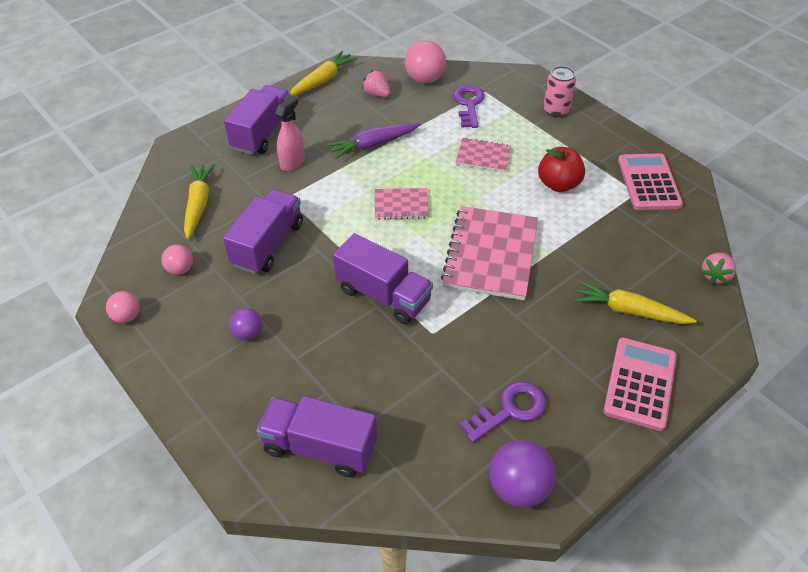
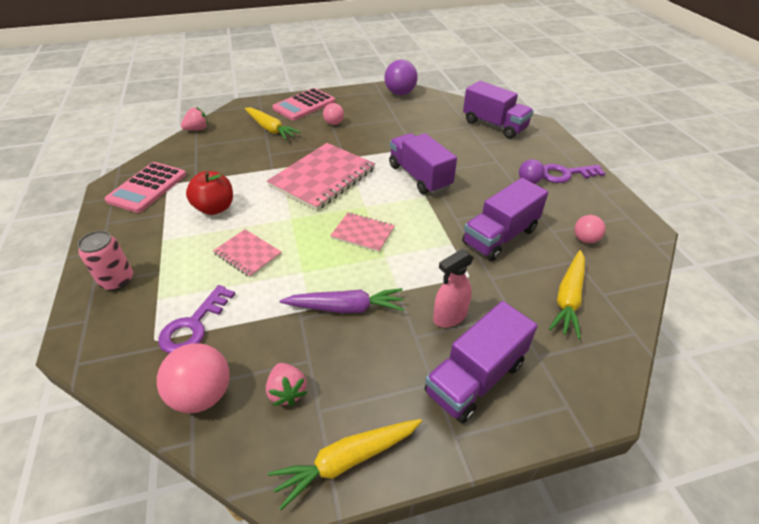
camera: 155 degrees left, 5 degrees down
(127, 317) = (629, 217): pink ball -> pink ball (334, 123)
(510, 410) = (381, 113): purple key -> purple key (565, 174)

